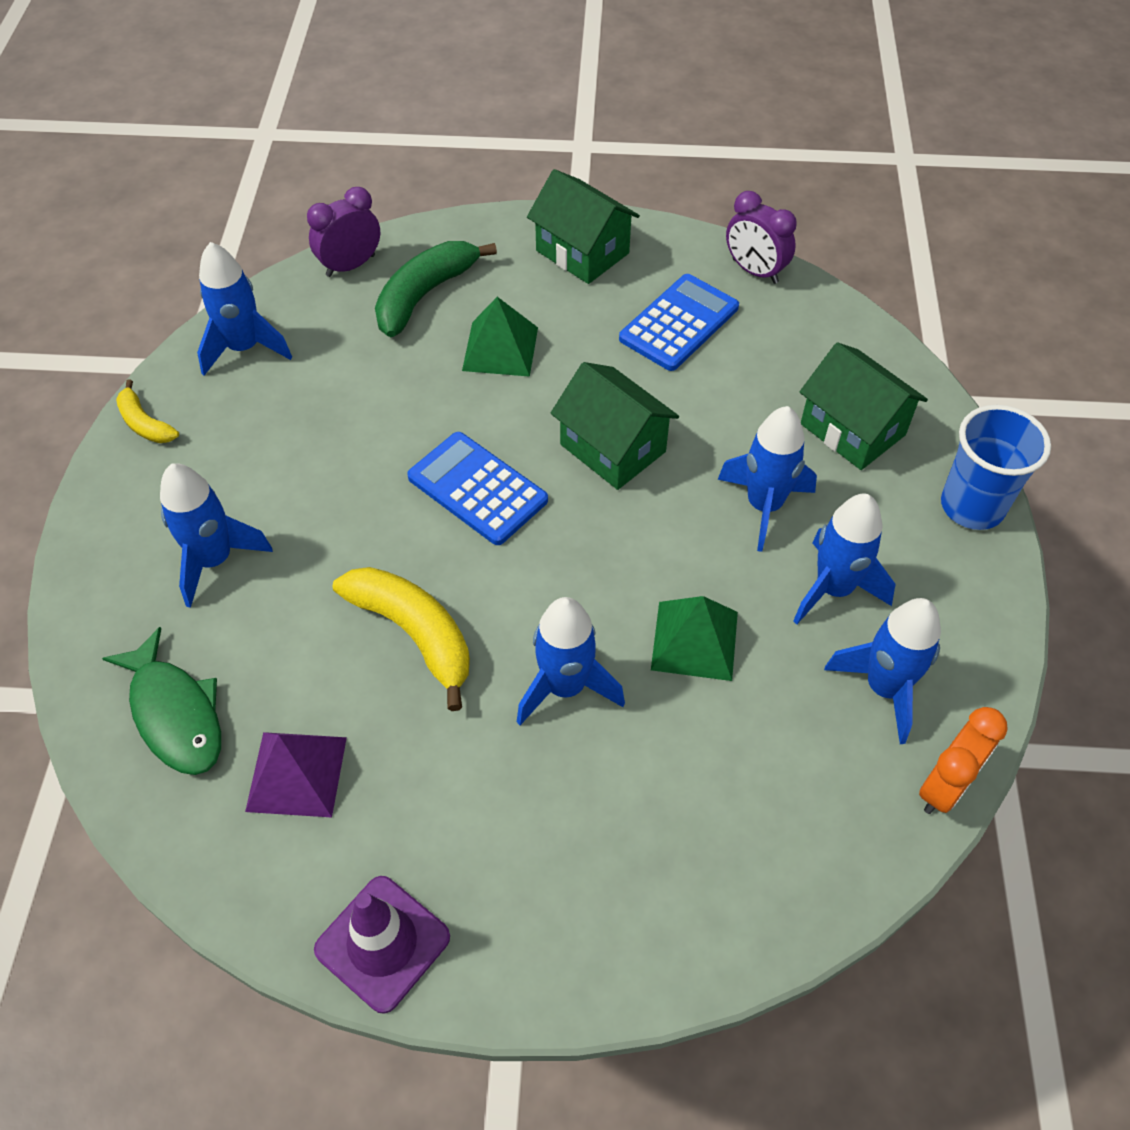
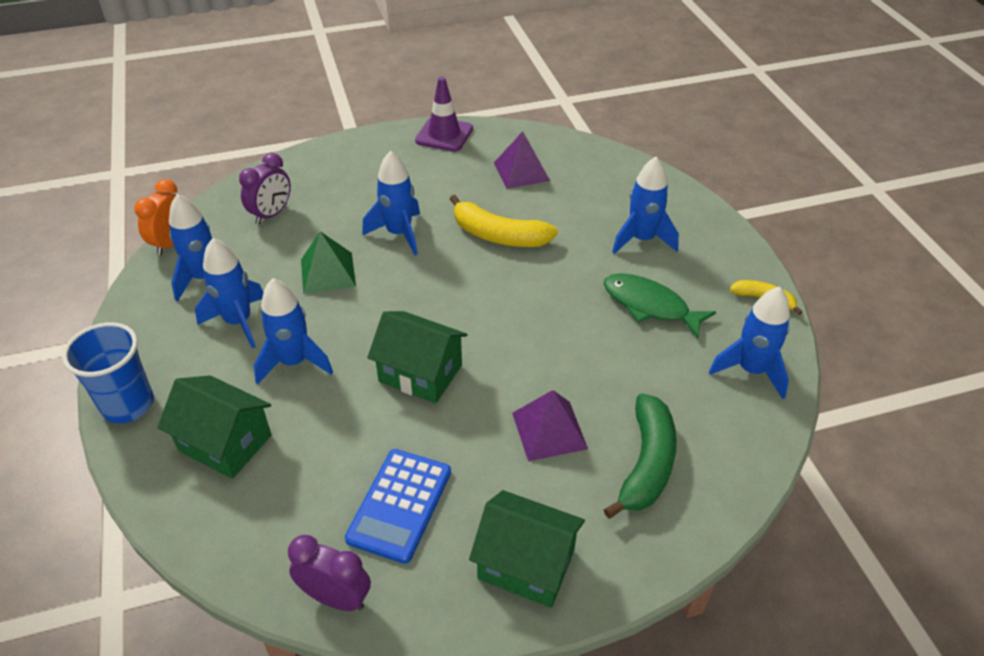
camera: 160 degrees right, 10 degrees down
(175, 713) = (600, 176): green fish -> green fish (650, 306)
(350, 266) = (735, 474): purple clock -> purple clock (271, 214)
(477, 489) = (506, 319): blue calculator -> none
(500, 348) = (549, 430): green pyramid -> purple pyramid

